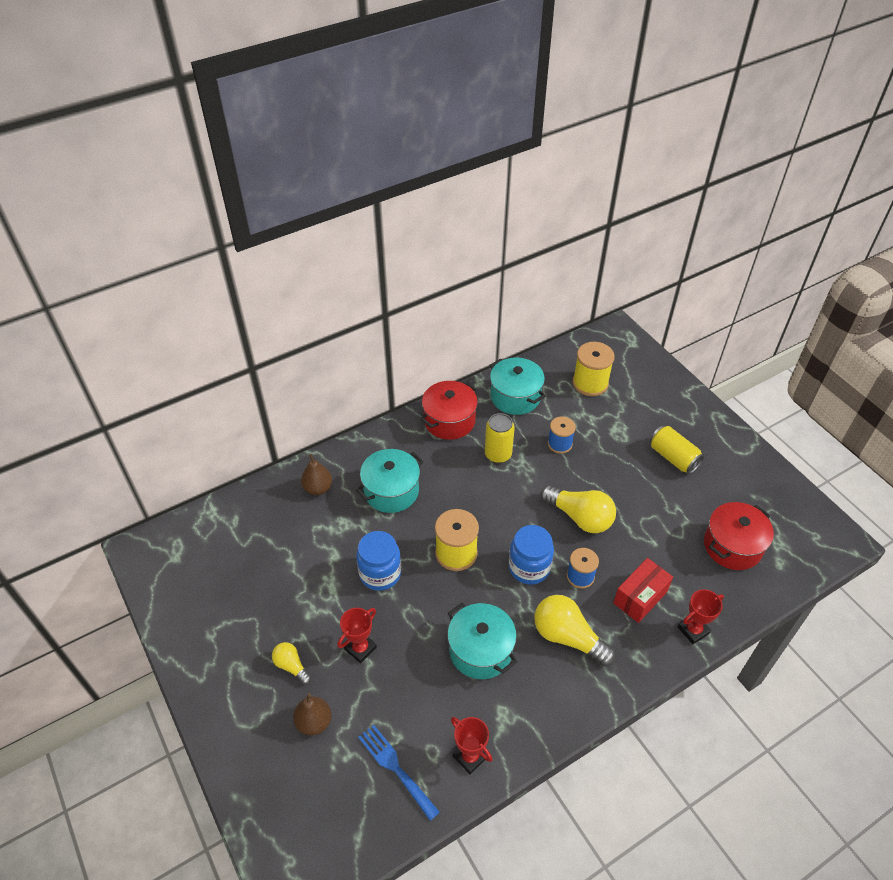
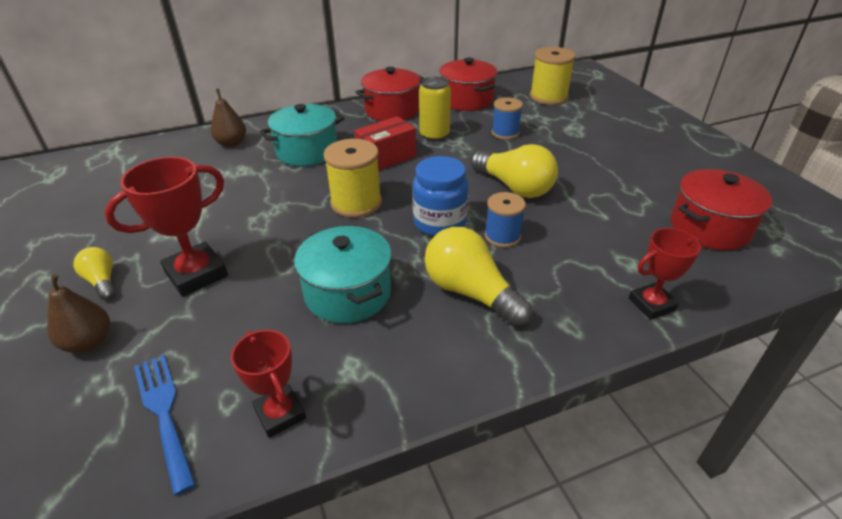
camera: 10 degrees right, 10 degrees down
(360, 648) = (196, 274): red trophy -> red trophy, size x1.55
(380, 573) = (259, 211): blue jar -> none
(515, 397) = (466, 100): turquoise pot -> red pot
(640, 597) = (579, 263): red box -> red box (386, 157)
(673, 457) = (635, 151): yellow can -> none

